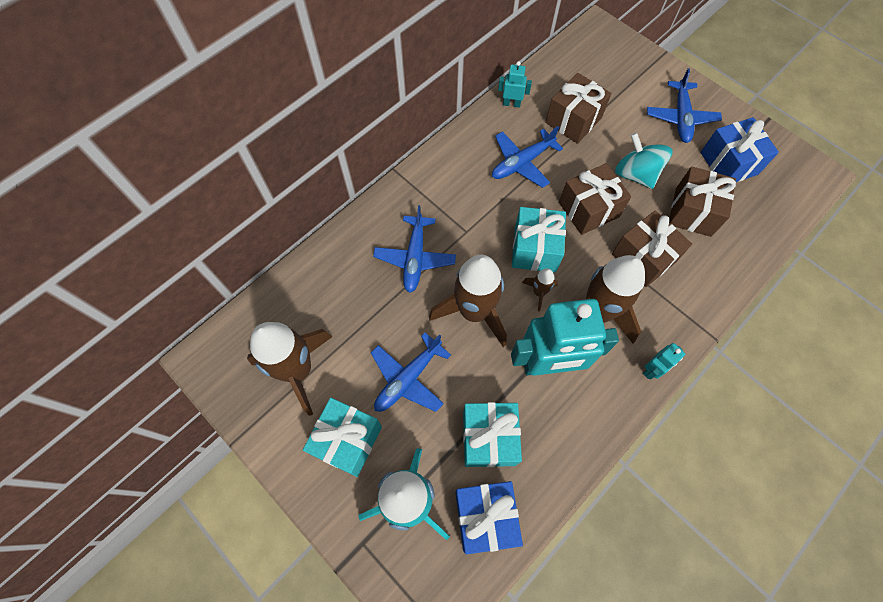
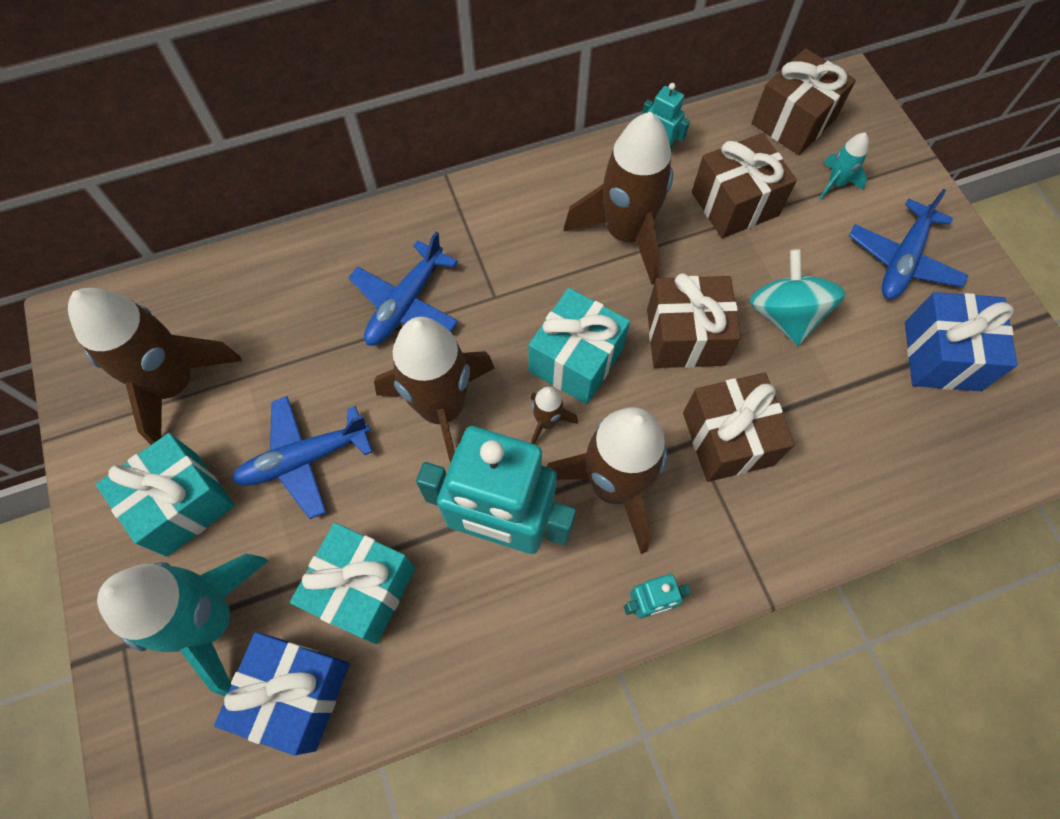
camera: 25 degrees right, 0 degrees up
(521, 163) = (625, 234): blue plane -> brown rocket
(622, 87) = (835, 183): none -> turquoise rocket
(693, 212) = (843, 404): brown gift -> brown gift (793, 121)

